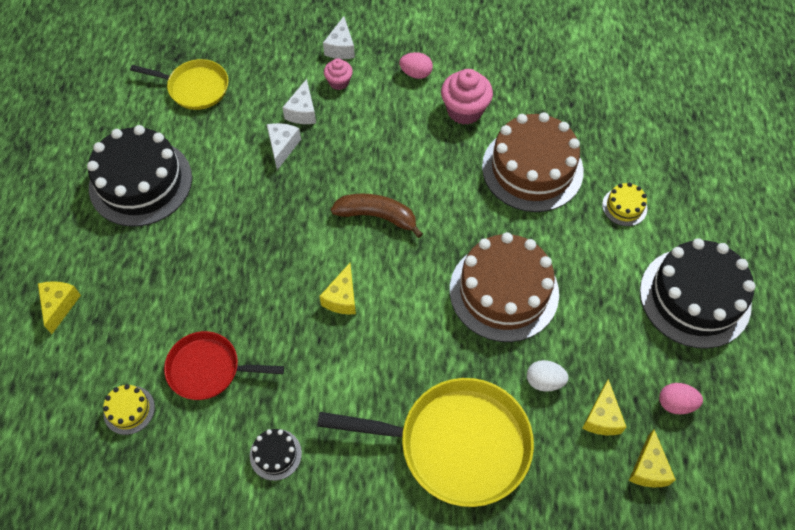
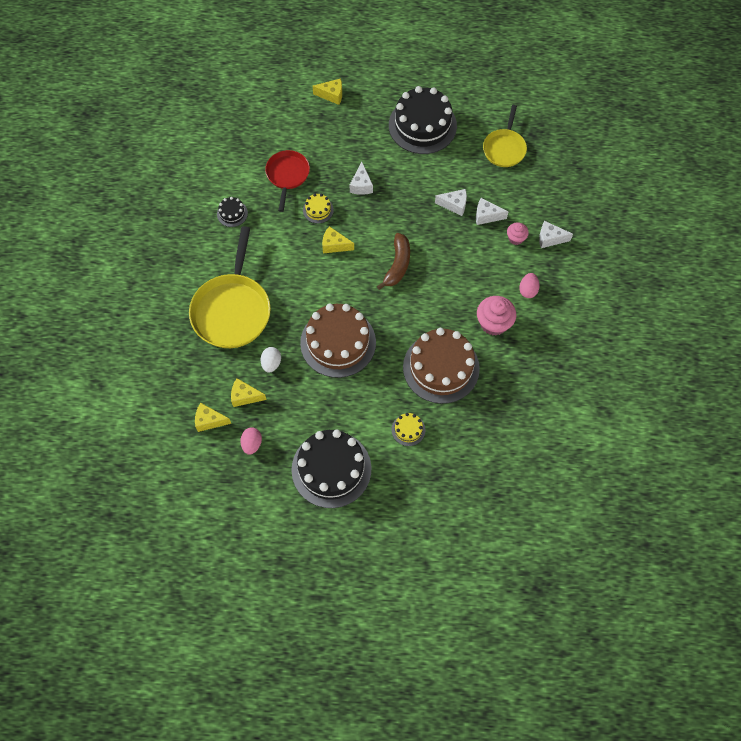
camera: 90 degrees right, 5 degrees up
(129, 410) = (263, 138): yellow cake -> yellow cake (318, 210)
(238, 262) = (361, 185): none -> white cheese

